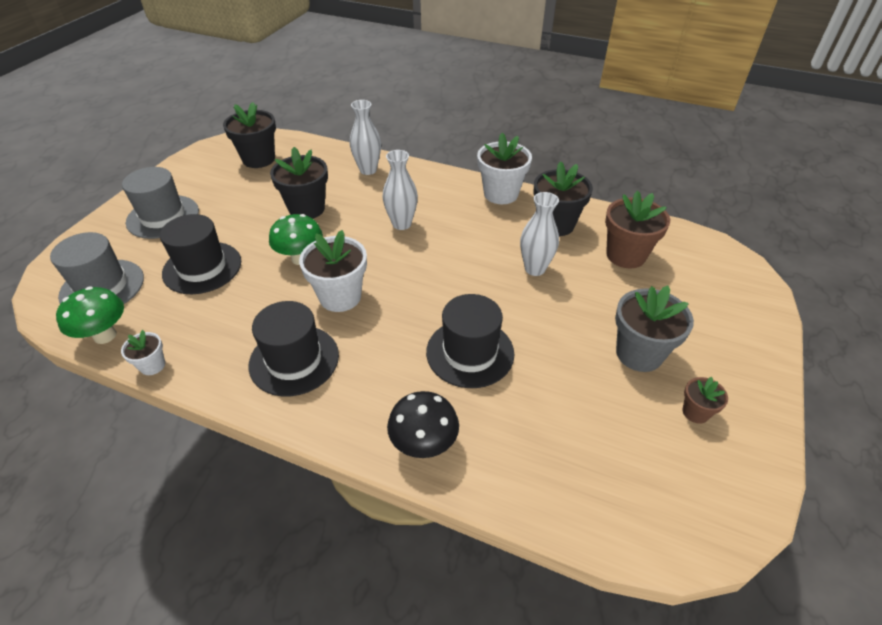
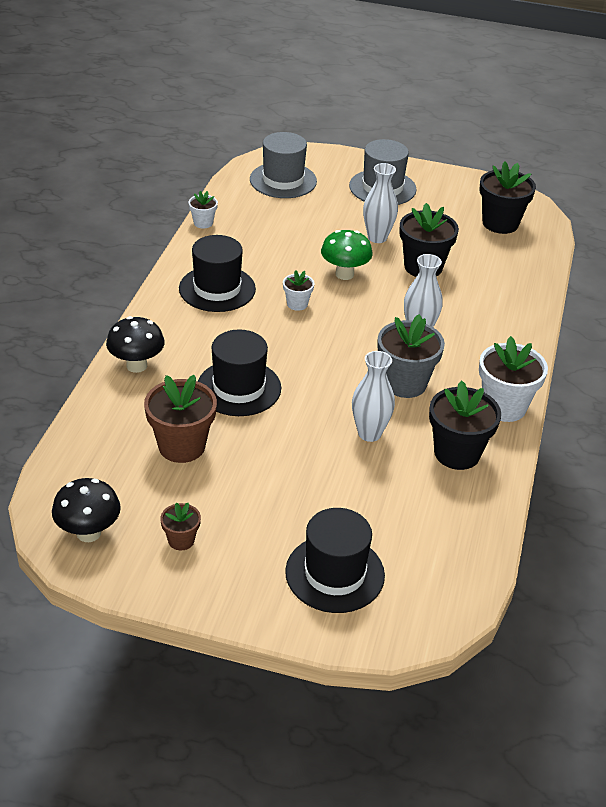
camera: 80 degrees right, 5 degrees down
(105, 335) = (230, 195): green mushroom -> none
(202, 267) = (318, 223): black hat -> black hat (335, 573)
(340, 297) = (297, 304): white flower pot -> white flower pot, size x0.52
(368, 170) = (512, 300): white vase -> white vase (377, 237)
(626, 255) = (414, 512): brown flower pot -> brown flower pot (181, 446)
(639, 353) = (253, 507): grey flower pot -> grey flower pot (405, 383)
(706, 497) = (88, 533): none -> black mushroom

